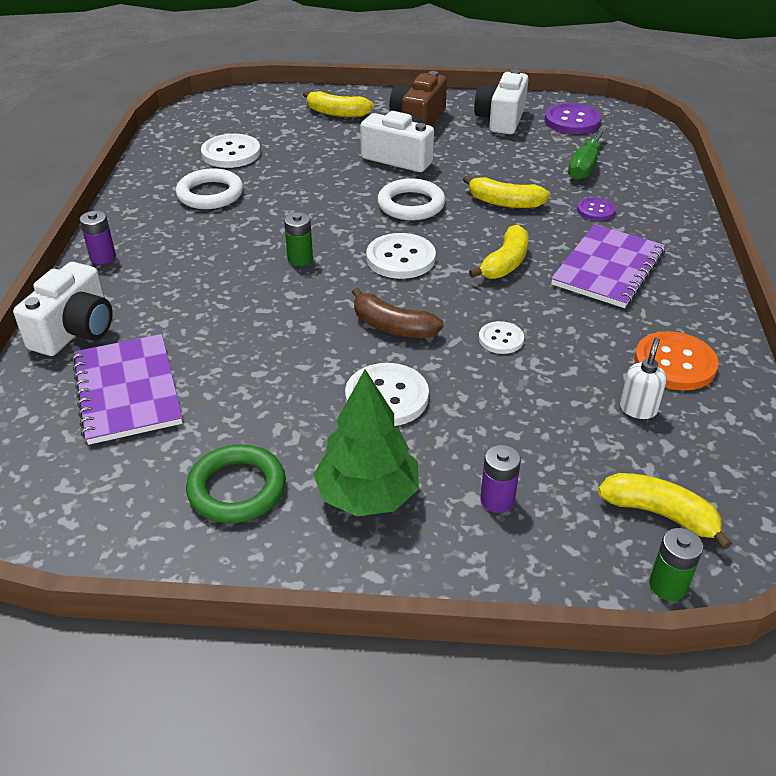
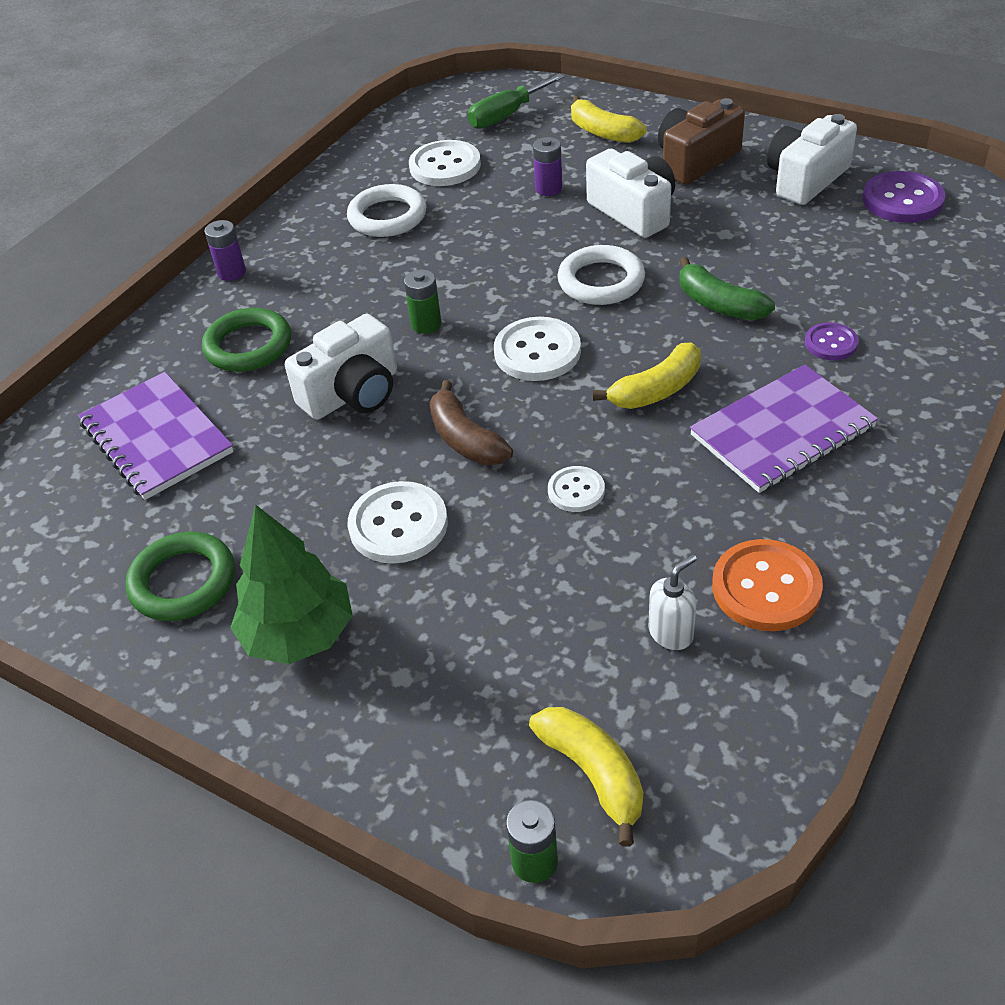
camera: 30 degrees right, 5 degrees up
(75, 330) = (153, 354): white camera -> white camera (353, 393)
(128, 391) = (157, 438): purple notebook -> purple notebook turned 45 degrees counterclockwise
(160, 305) = (248, 346): none -> green ring
(497, 500) = (425, 688): purple battery -> purple battery (548, 188)
(504, 202) = (718, 304): yellow banana -> green banana
(585, 166) = (867, 274): green screwdriver -> green screwdriver (506, 115)

